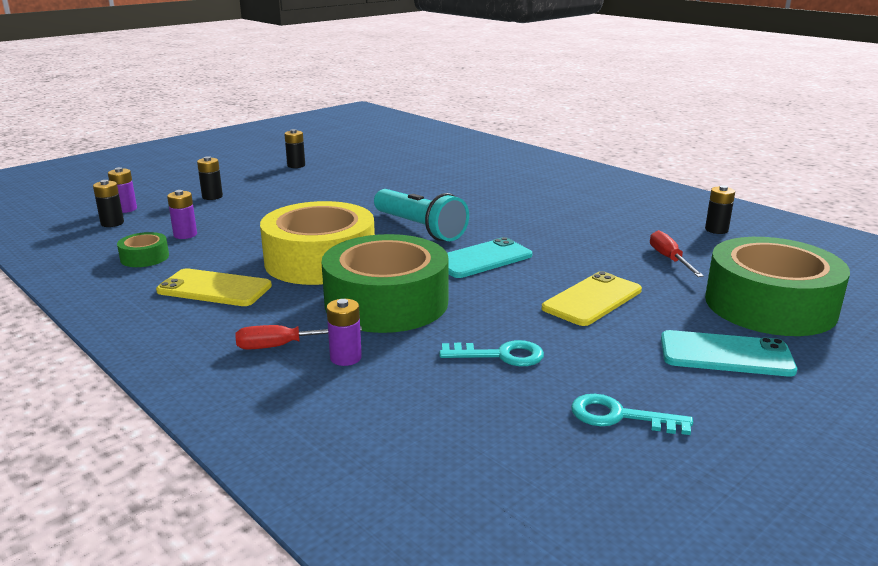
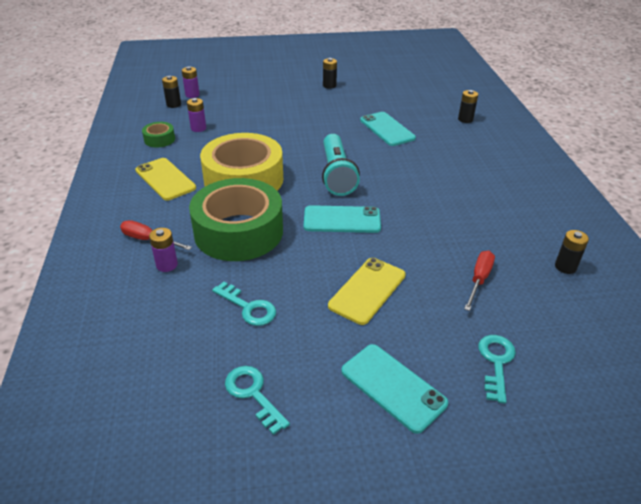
camera: 35 degrees right, 15 degrees up
(212, 197) = (248, 99): black battery -> black battery (465, 119)
(415, 183) = (387, 129): none -> turquoise phone
(592, 299) = (367, 290): yellow phone -> yellow phone turned 45 degrees counterclockwise
(770, 305) = (496, 362): green tape -> turquoise key

